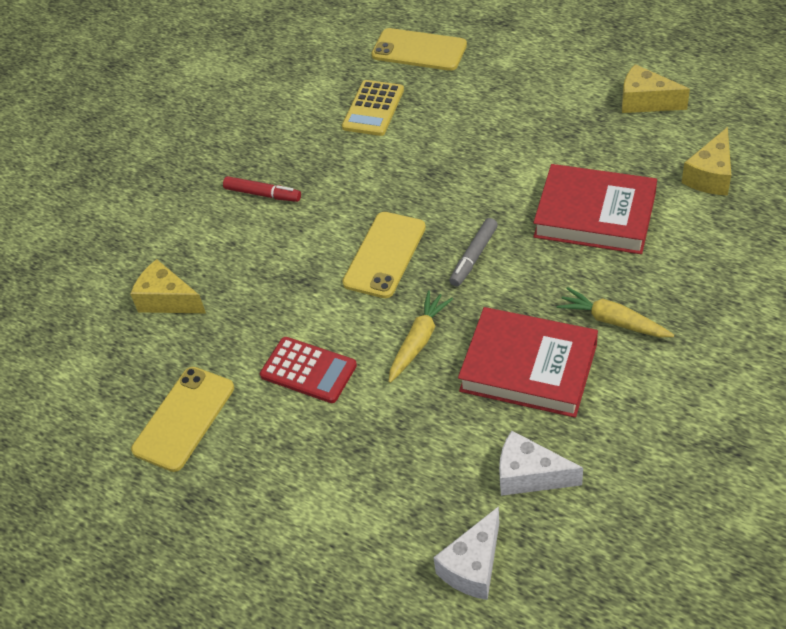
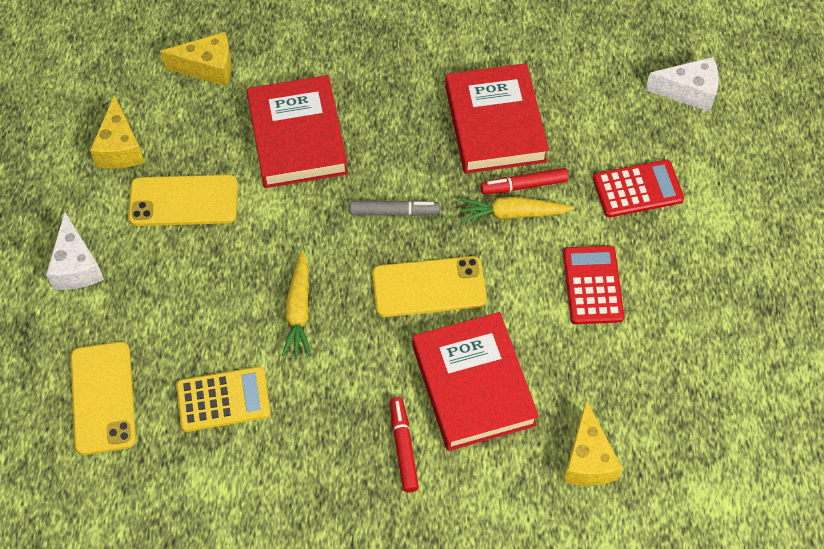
camera: 125 degrees left, 10 degrees up
(184, 419) = (701, 360): yellow phone -> yellow phone (183, 201)
(279, 252) = (473, 385): none -> red book
(383, 455) = (637, 189): none -> red calculator
(444, 362) = (524, 185): none -> red marker
(529, 475) = (594, 86): white cheese -> white cheese (76, 266)
(613, 321) = (415, 84): yellow carrot -> yellow carrot (299, 310)

